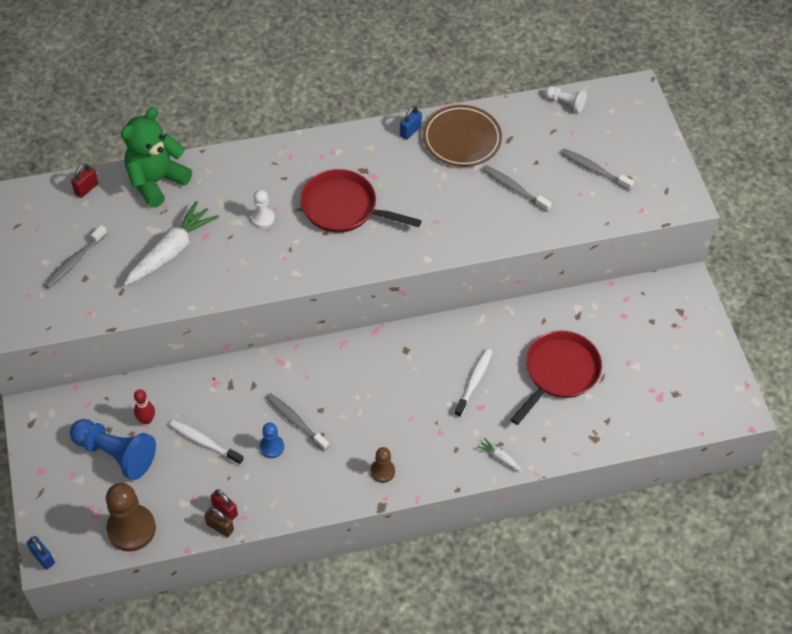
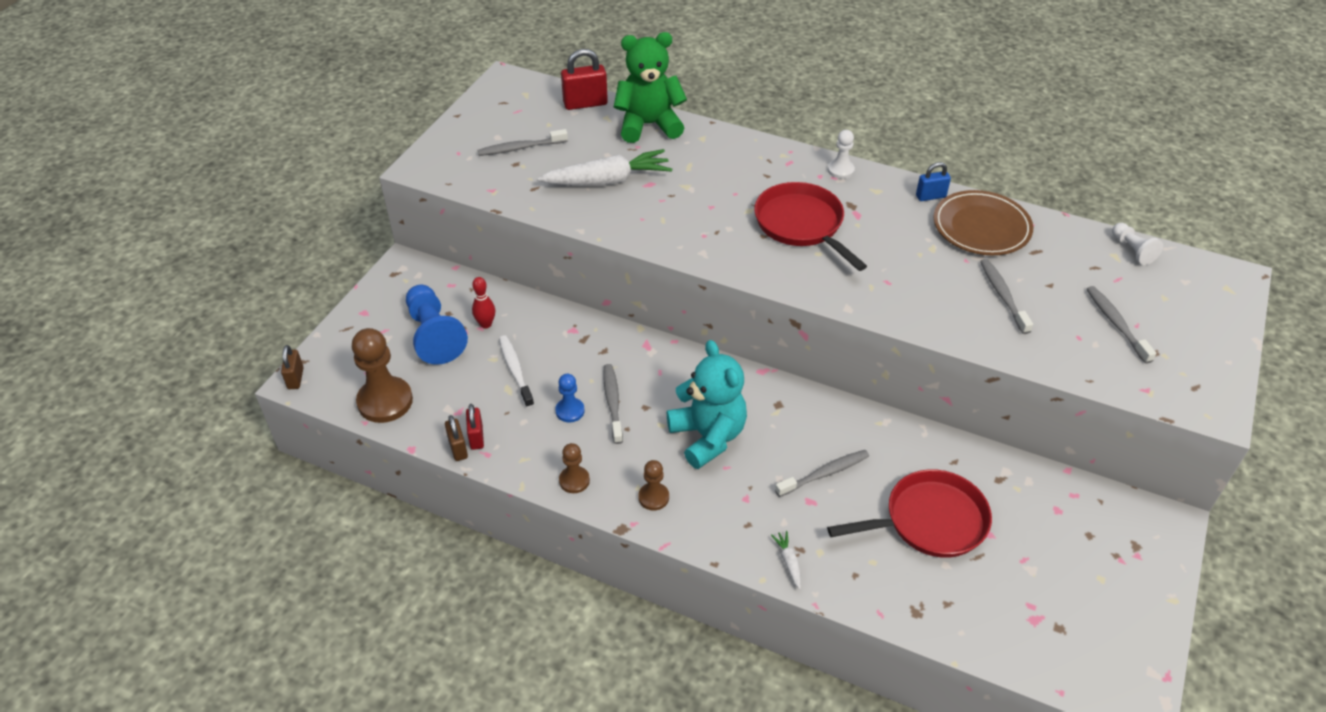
camera: 40 degrees right, 10 degrees down
(43, 557) = (295, 378): blue padlock -> brown padlock
(86, 188) = (585, 103): red padlock -> red padlock, size x1.60
(262, 218) = (715, 196): white pawn -> white pawn (840, 170)
(321, 495) = (574, 480): none -> brown pawn
(380, 404) = (708, 437): none -> turquoise teddy bear
(474, 382) = (824, 474): white toothbrush -> grey toothbrush

